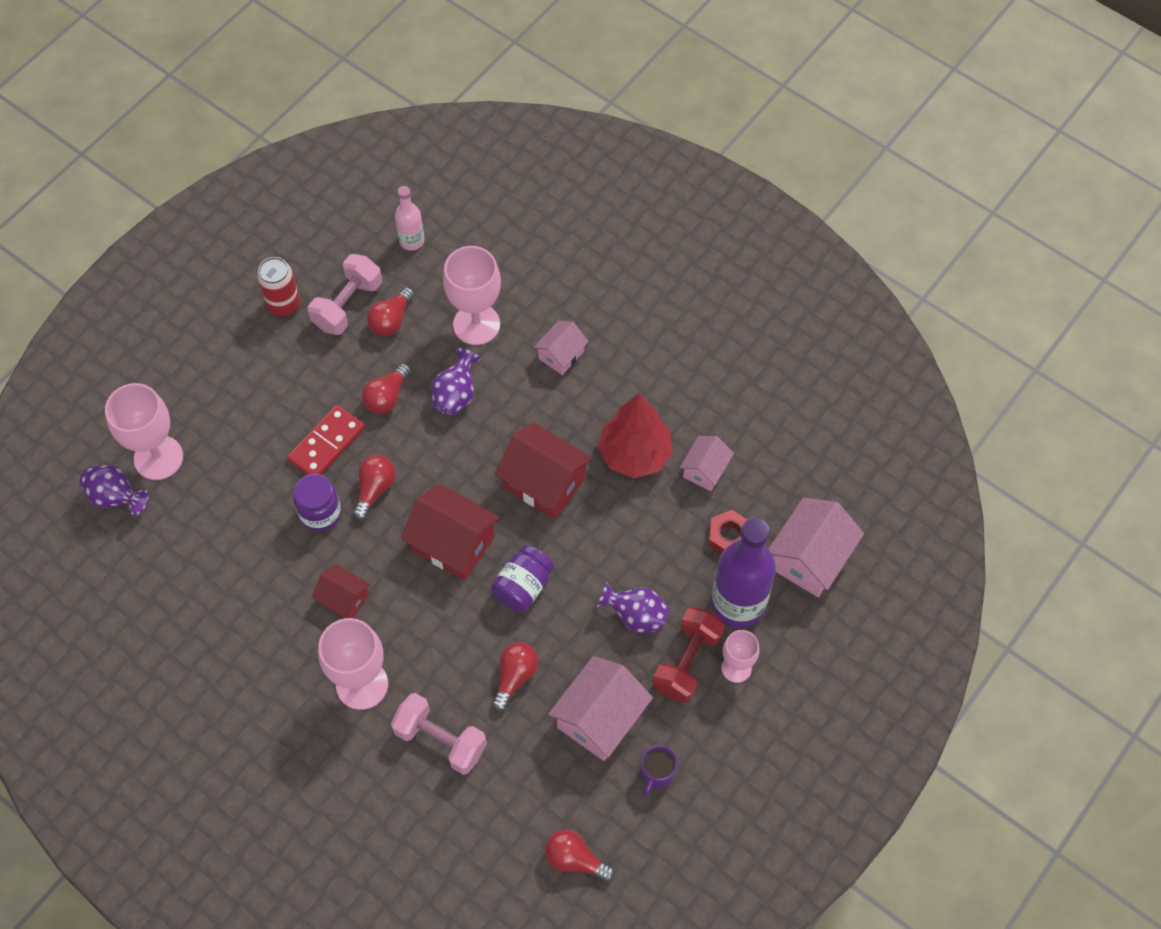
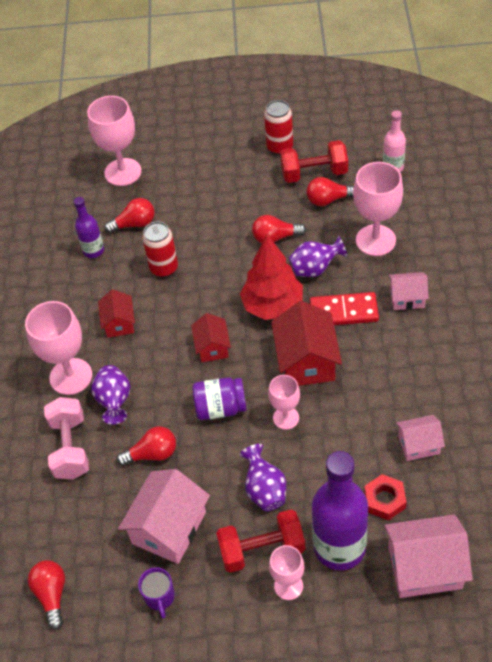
camera: 55 degrees right, 10 degrees down
(116, 497) = (80, 174): purple vase -> purple vase (114, 402)
(231, 557) = (93, 250): none -> purple bottle
(320, 513) = (164, 268): purple jar -> red can
(326, 444) = (212, 235): red domino -> red domino (344, 311)
(348, 305) = (314, 173): pink dumbbell -> red dumbbell
(374, 489) = (207, 280): red light bulb -> red light bulb (134, 224)
(453, 543) = (212, 347): red house -> red house, size x0.58
(584, 544) = (286, 418): none -> pink goblet
(600, 718) = (169, 528): pink house -> pink house turned 60 degrees counterclockwise
(635, 454) = (383, 394): red tree -> red tree (273, 306)
(657, 773) = (159, 597): purple mug -> purple mug turned 90 degrees counterclockwise

